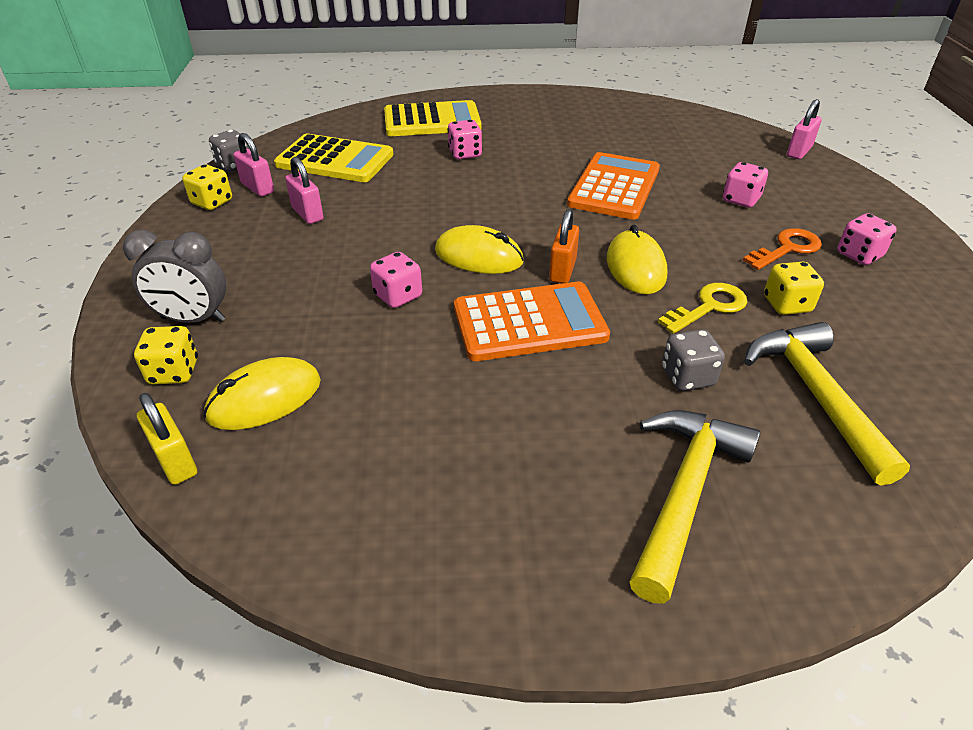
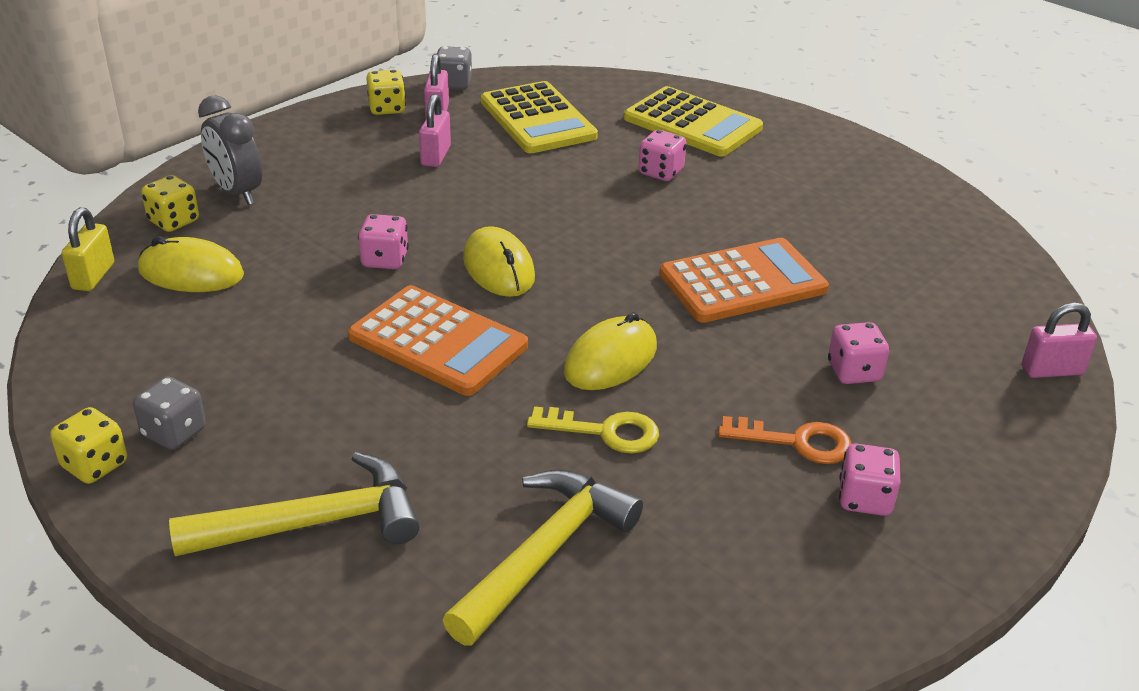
camera: 45 degrees right, 5 degrees down
(562, 270) = (542, 321): orange padlock -> none
(687, 377) = (473, 463): grey dice -> grey dice (174, 432)
(787, 304) = (681, 480): yellow dice -> yellow dice (95, 465)

